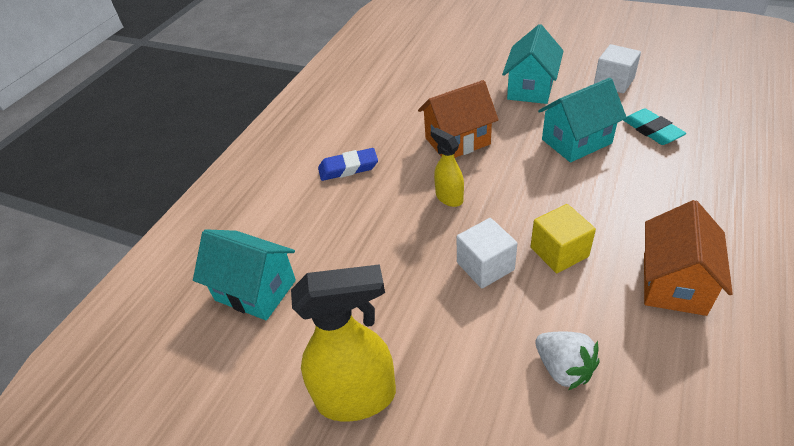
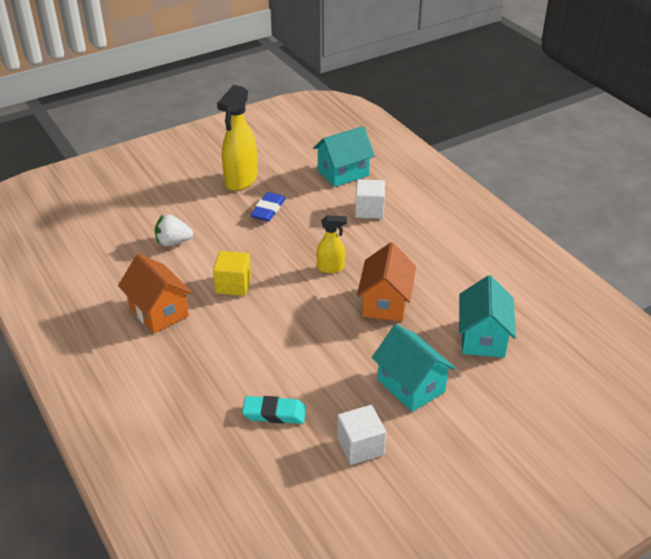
camera: 120 degrees right, 5 degrees down
(348, 168) = (413, 240): blue eraser -> blue eraser (268, 210)
(485, 266) = (260, 252): white cube -> white cube (369, 210)
(576, 141) = (313, 362): turquoise house -> turquoise house (483, 338)

